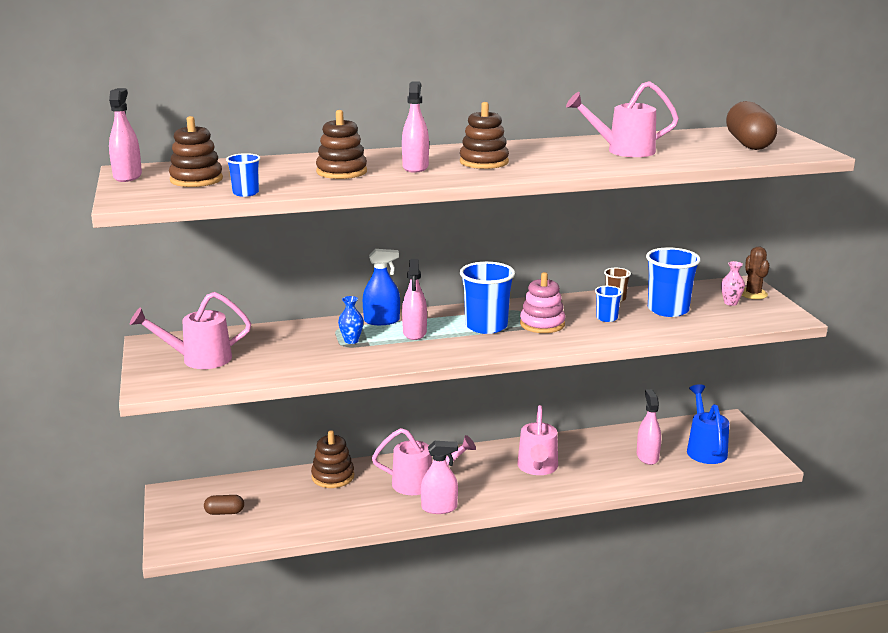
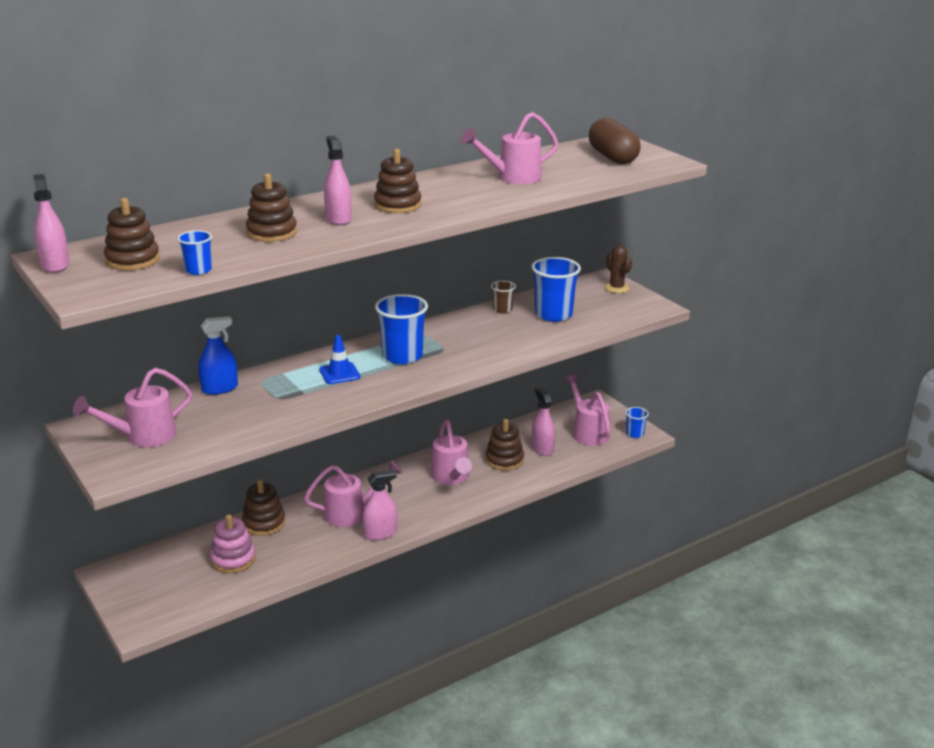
camera: 20 degrees left, 5 degrees up
(224, 512) = (174, 580): brown capsule -> none
(351, 341) = (284, 391): blue vase -> none
(381, 321) = (300, 366): blue spray bottle -> blue spray bottle (219, 388)
(414, 333) = (339, 373): pink spray bottle -> blue traffic cone
(542, 324) = (451, 346): pink stacking toy -> pink stacking toy (233, 559)
(601, 461) = (504, 460): none -> brown stacking toy
(606, 318) = (505, 331): blue cup -> blue cup (634, 434)
(705, 449) = (588, 432): blue watering can -> pink watering can
(730, 303) = (602, 299): pink vase -> none

